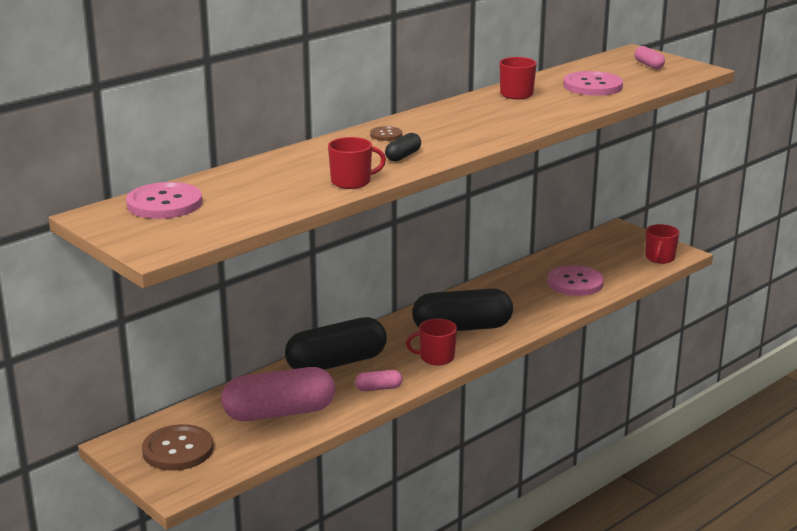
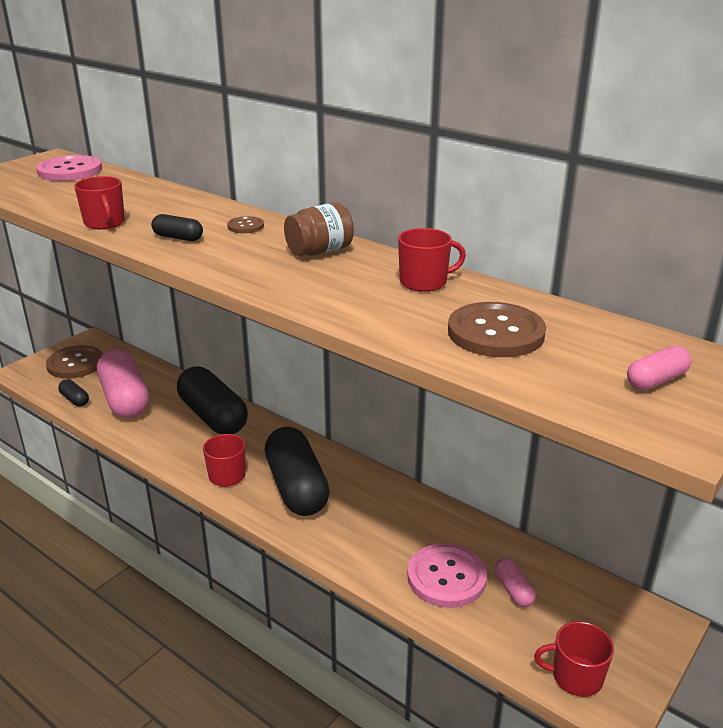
camera: 80 degrees right, 5 degrees up
(265, 444) = (75, 399): none -> black capsule
(378, 388) = (164, 445): pink capsule -> pink capsule (513, 590)
(451, 116) = (319, 251): none -> brown jar
(592, 86) = (496, 333): pink button -> brown button

